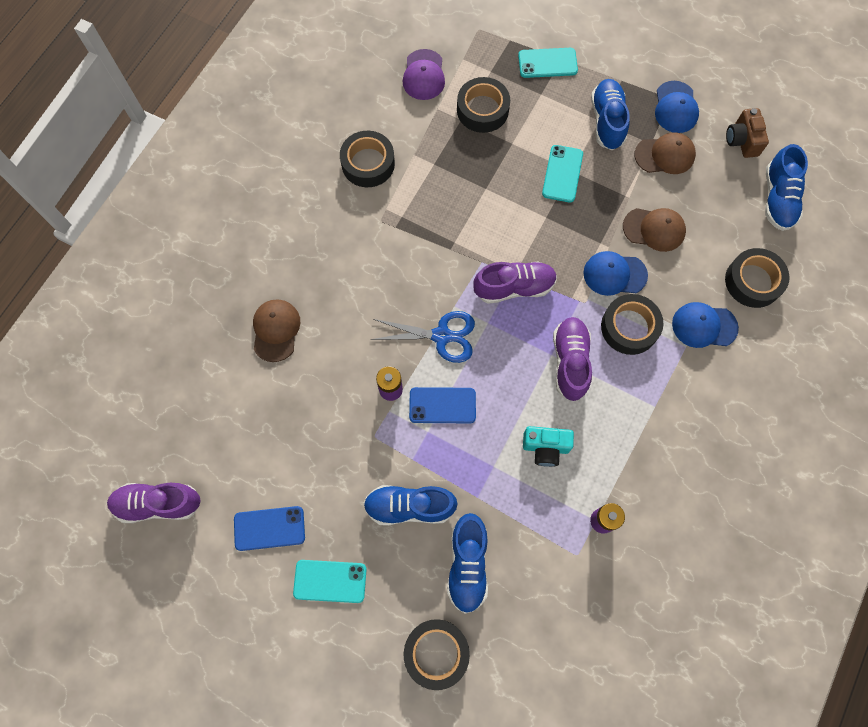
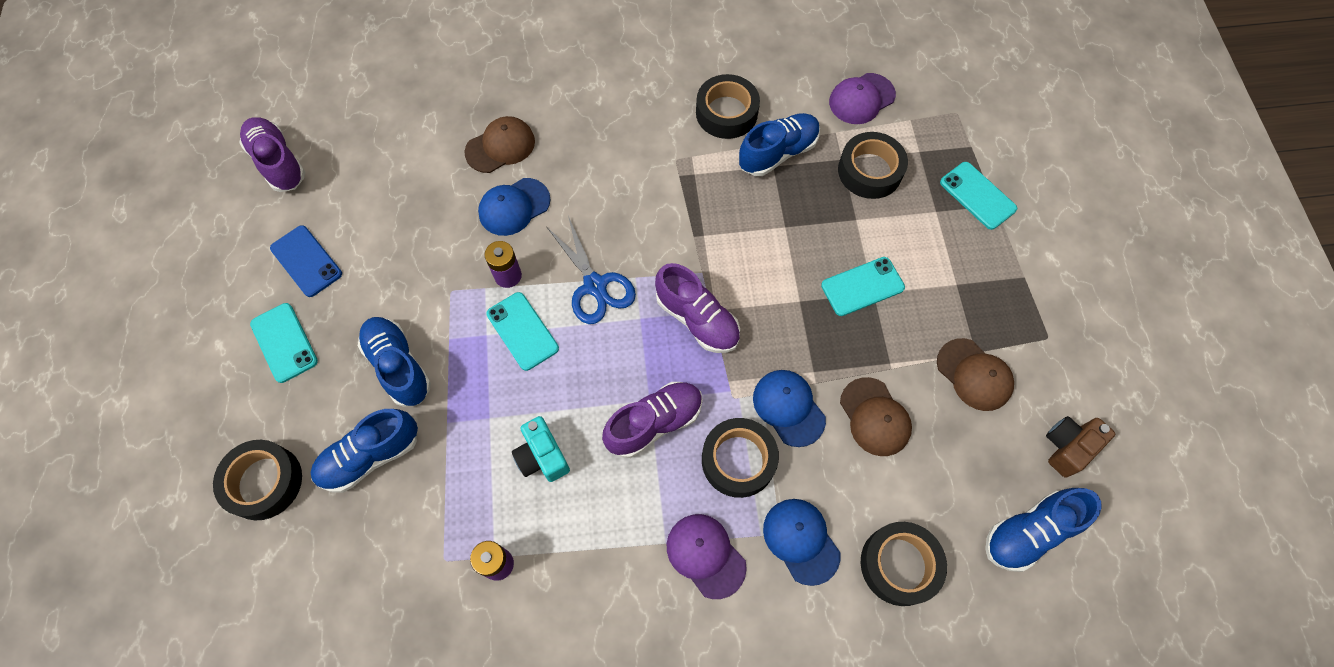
camera: 55 degrees right, 5 degrees down
(442, 405) = (522, 331): blue phone -> turquoise phone
(607, 121) = (962, 292): blue shoe -> blue shoe (778, 153)
(675, 107) = (1043, 351): blue cap -> blue cap (514, 207)
(678, 387) = (705, 555): none -> purple cap

